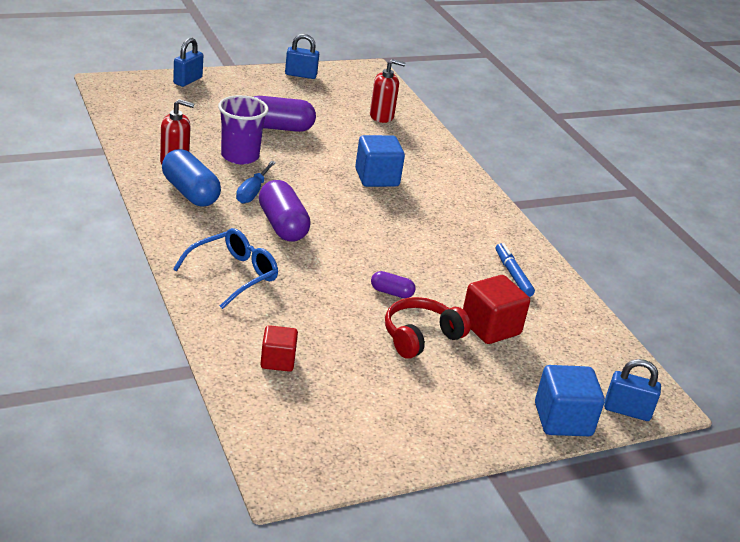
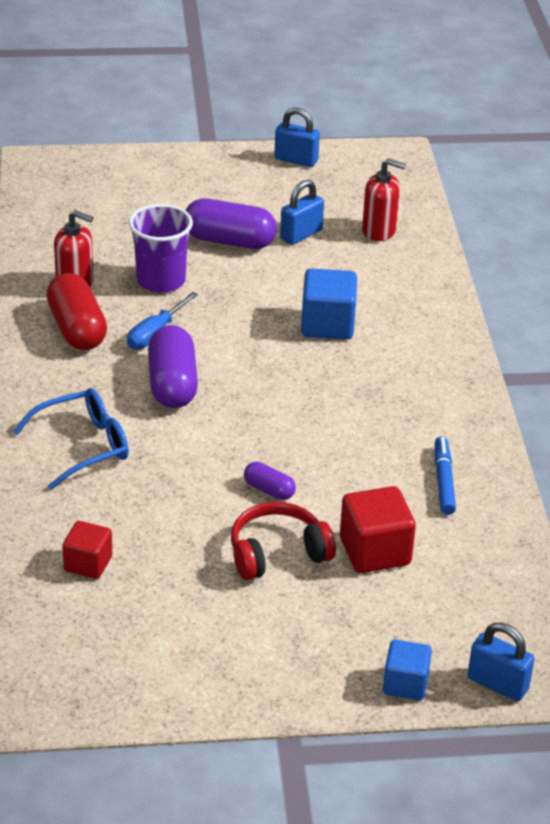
camera: 20 degrees right, 5 degrees up
(187, 81) = (140, 163): blue padlock -> blue padlock (301, 234)
(190, 193) = (77, 329): blue capsule -> red capsule
(562, 420) = (405, 684): blue cube -> blue cube, size x0.64

